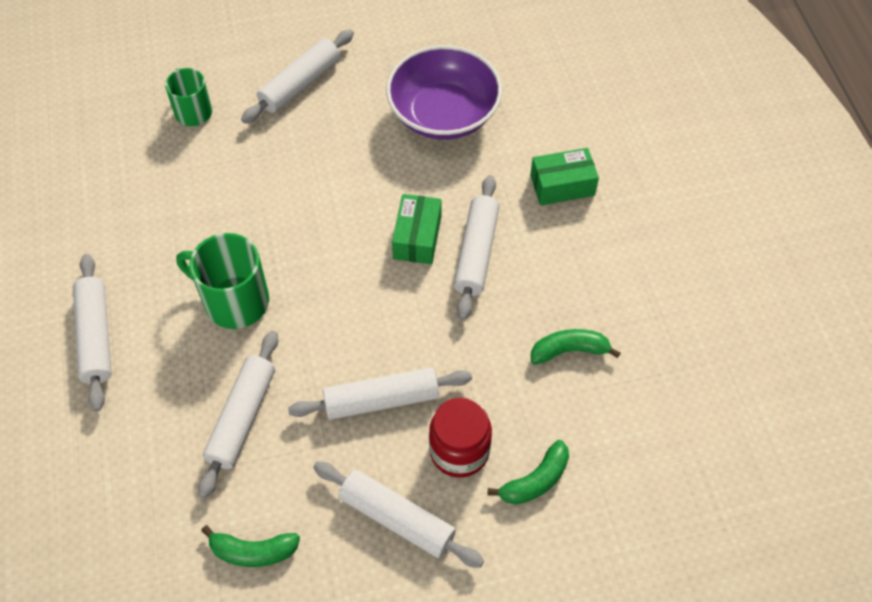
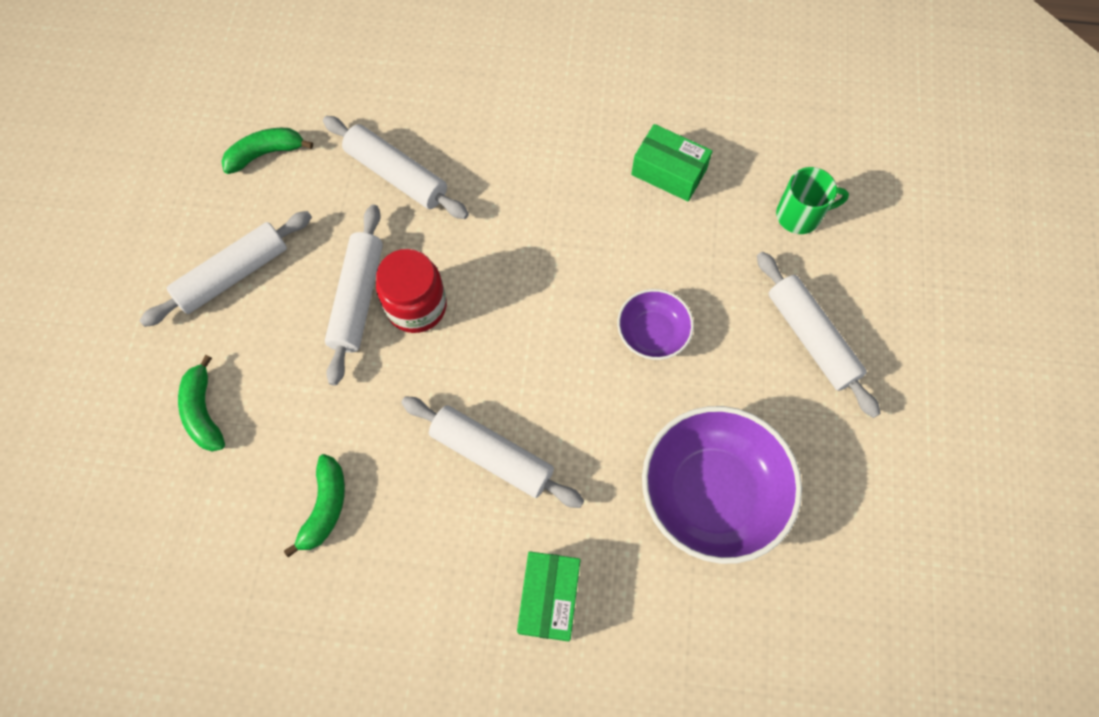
camera: 110 degrees right, 10 degrees up
(95, 337) = (537, 76): white rolling pin -> none
(234, 301) = (528, 198): green mug -> none
(253, 551) = (265, 153): green banana -> green banana turned 45 degrees clockwise
(332, 179) = (652, 333): none -> purple bowl
(417, 237) = (537, 398): green box -> green box (668, 172)
(459, 451) = (269, 352): red jar -> red jar (416, 306)

